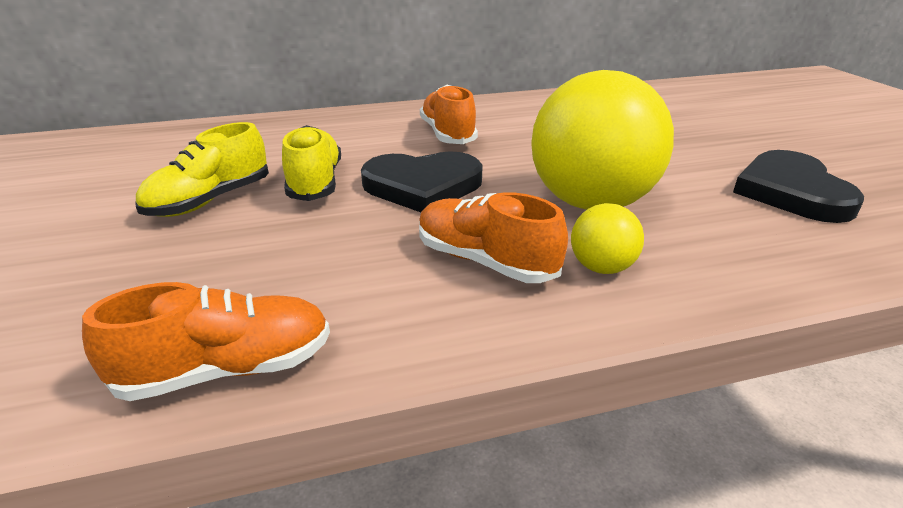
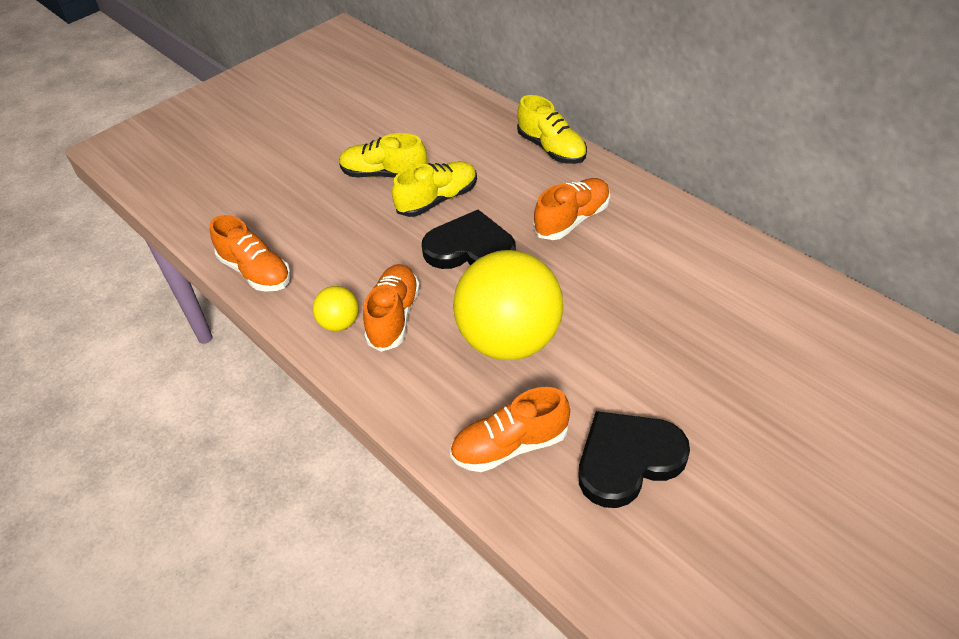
camera: 65 degrees right, 15 degrees up
(336, 118) = (551, 149): none -> yellow shoe
(423, 186) = (470, 248): black heart -> black heart turned 135 degrees clockwise
(601, 267) = (420, 370): yellow ball -> yellow ball (339, 323)
(758, 243) = (510, 446): none -> orange shoe

